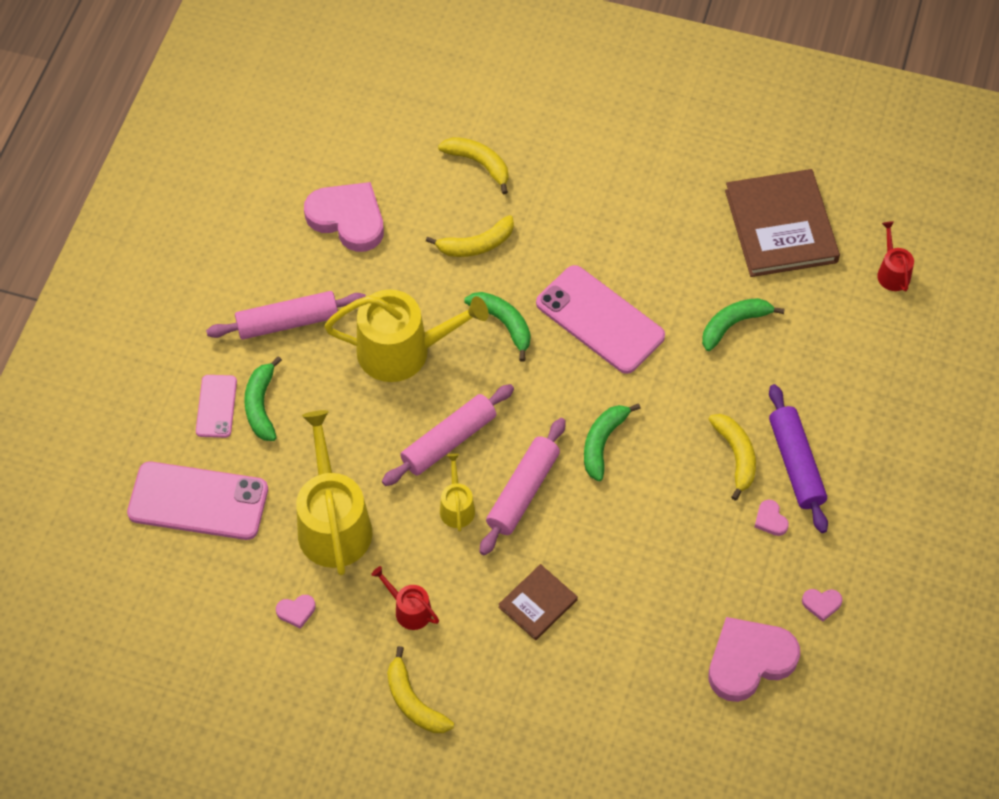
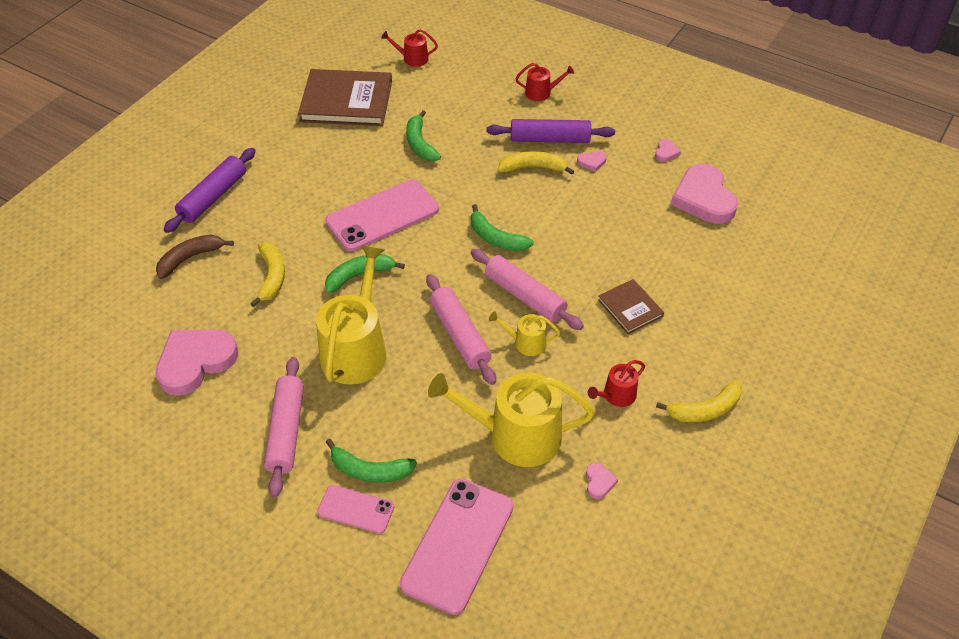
camera: 75 degrees left, 10 degrees down
(479, 164) = (190, 258): yellow banana -> brown banana
(573, 151) = (213, 197): none -> purple rolling pin
(884, 435) = (541, 92): none -> red watering can

